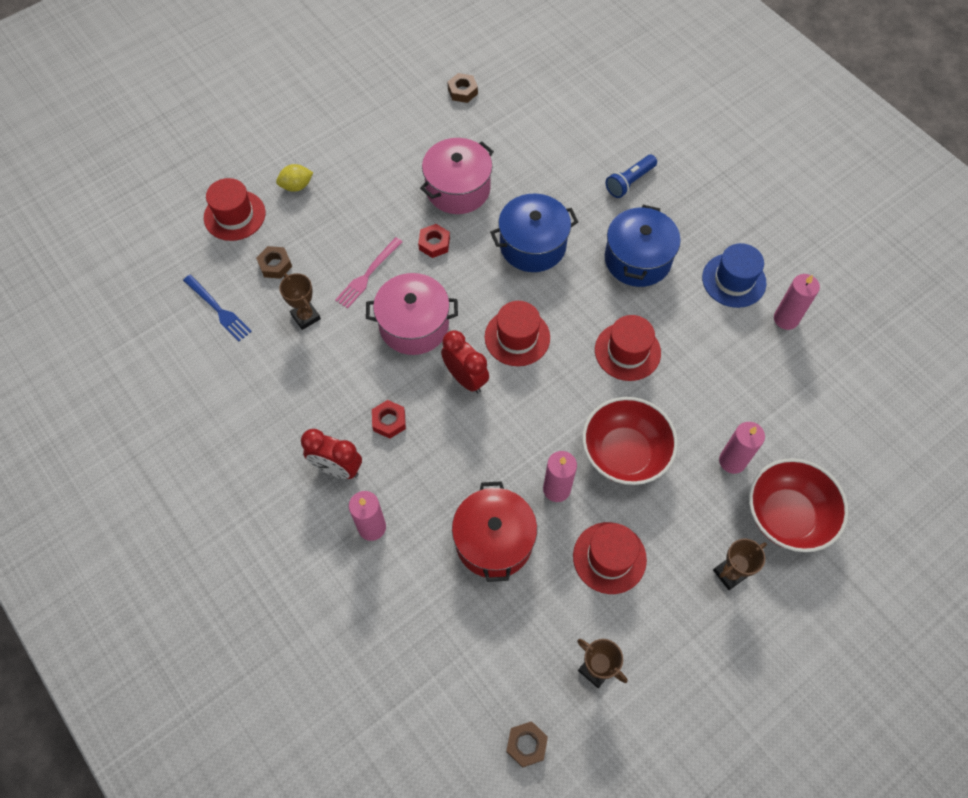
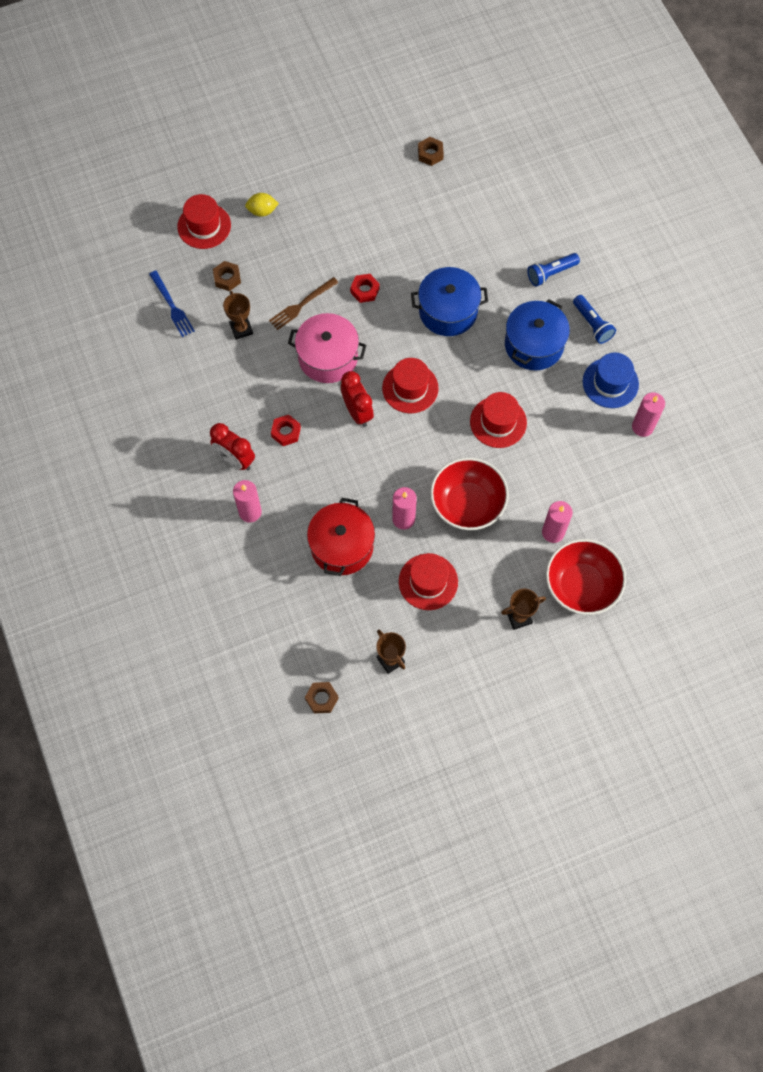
camera: 15 degrees right, 5 degrees up
(368, 274) = (302, 304): pink fork -> brown fork
(458, 189) = (399, 245): pink pot -> none
(692, 224) = (592, 324): none -> blue flashlight

